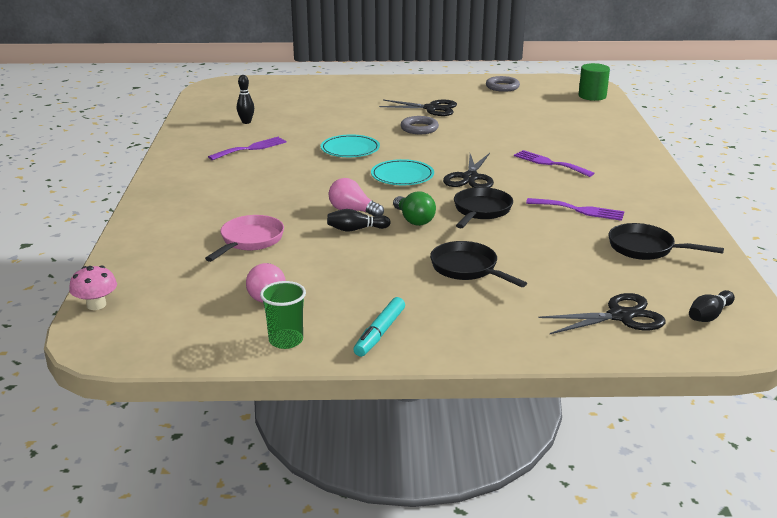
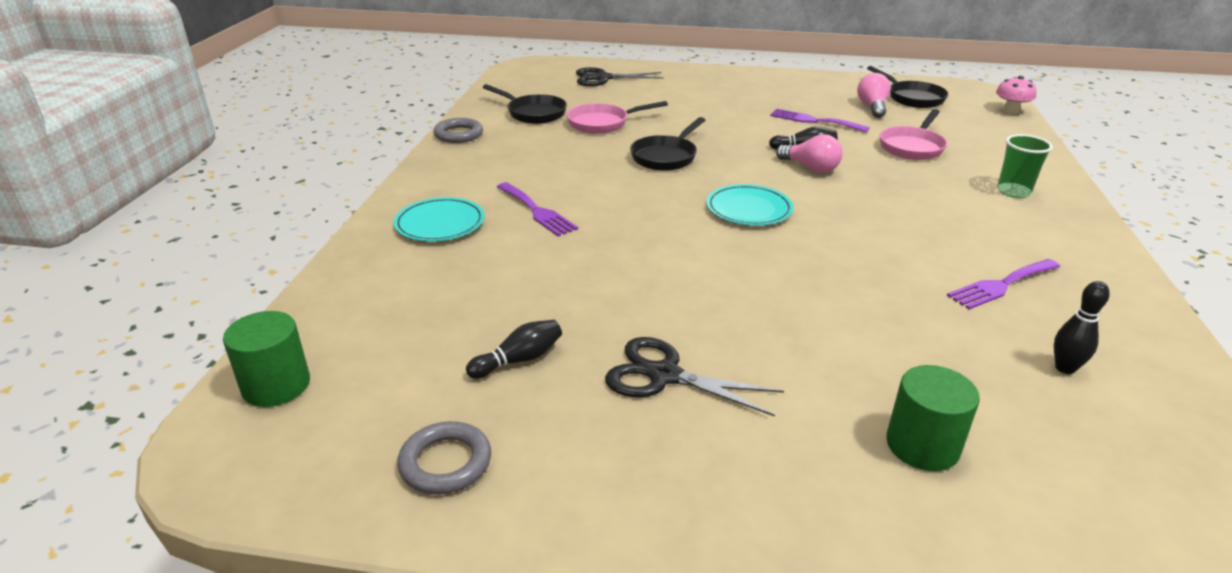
camera: 170 degrees left, 5 degrees up
(286, 340) = (845, 83): green cup -> green cup (1013, 191)
(324, 100) = (922, 445): none -> green cylinder
(350, 149) = (829, 267): turquoise plate -> turquoise plate (440, 223)
(379, 333) = (779, 82): turquoise marker -> none
(414, 220) = (742, 153): green light bulb -> none
(419, 128) = (705, 308): grey ring -> grey ring (458, 134)
(467, 269) = (702, 111): black pan -> black pan (912, 98)
(470, 178) = (658, 198): black scissors -> none
(563, 241) = (602, 123): none -> pink pan
(579, 210) = (559, 149): purple fork -> purple fork (814, 121)
(709, 315) = (540, 74): black bowling pin -> black bowling pin (519, 360)

